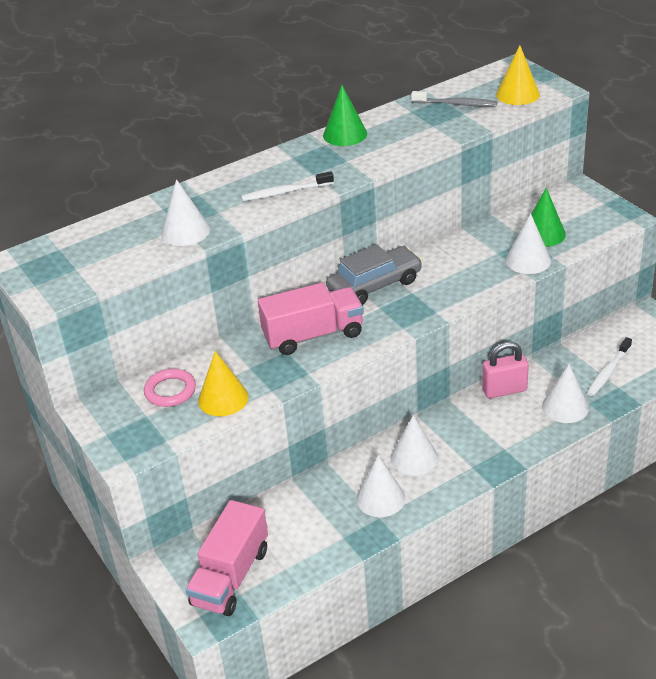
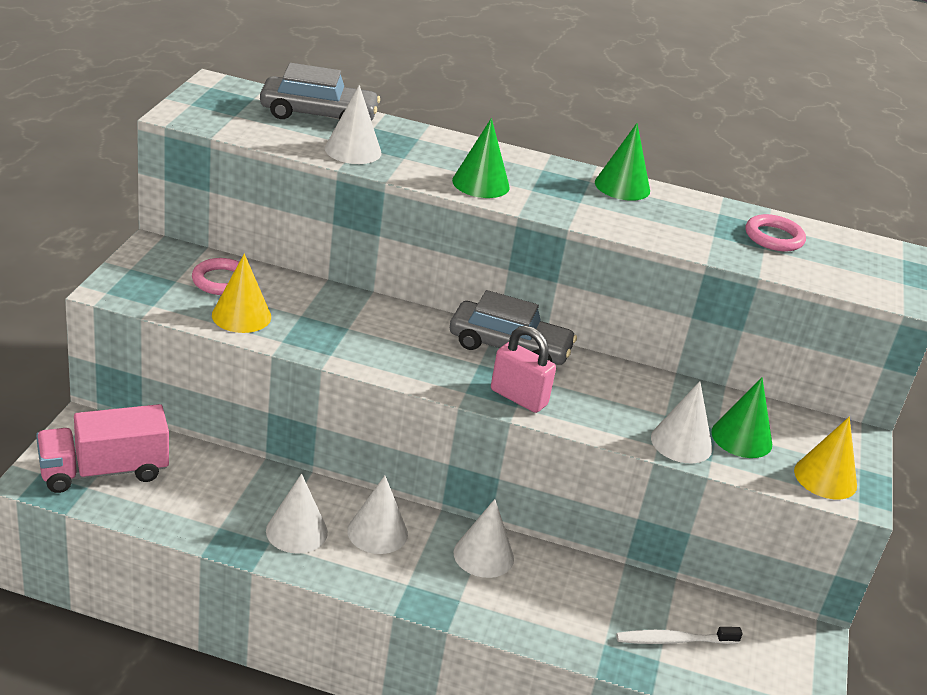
camera: 40 degrees right, 5 degrees down
(118, 227) = (318, 115): none -> grey car
(285, 192) = (480, 183): white toothbrush -> green cone
(313, 335) = (389, 336): pink truck -> none
(456, 104) = (774, 237): grey toothbrush -> pink ring
(504, 390) = (549, 561): pink padlock -> pink padlock (518, 397)
(517, 94) = (853, 273): yellow cone -> yellow cone (825, 478)
(565, 407) = (576, 624): white cone -> white cone (483, 555)

